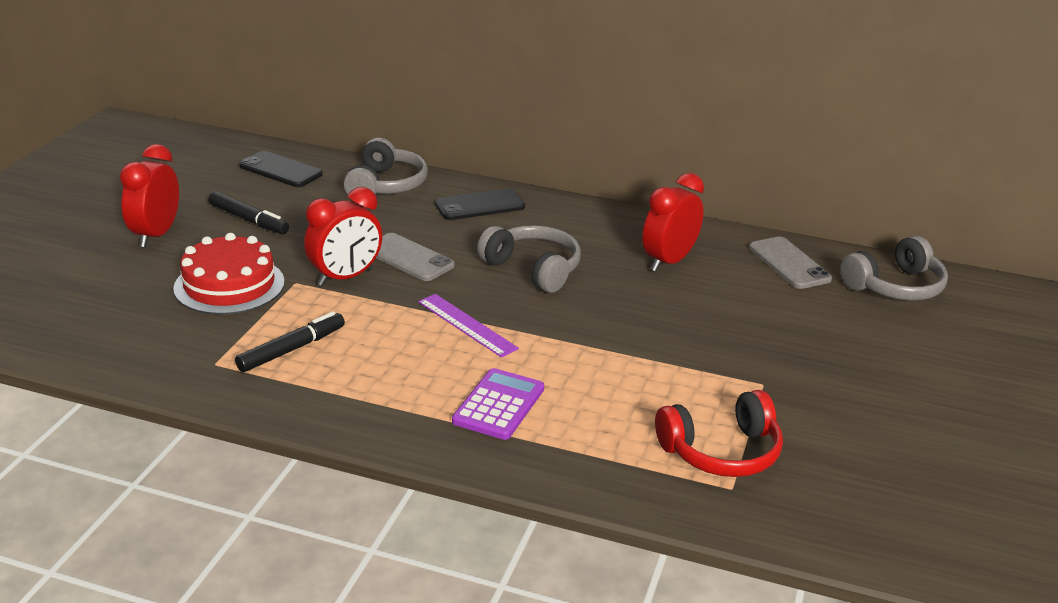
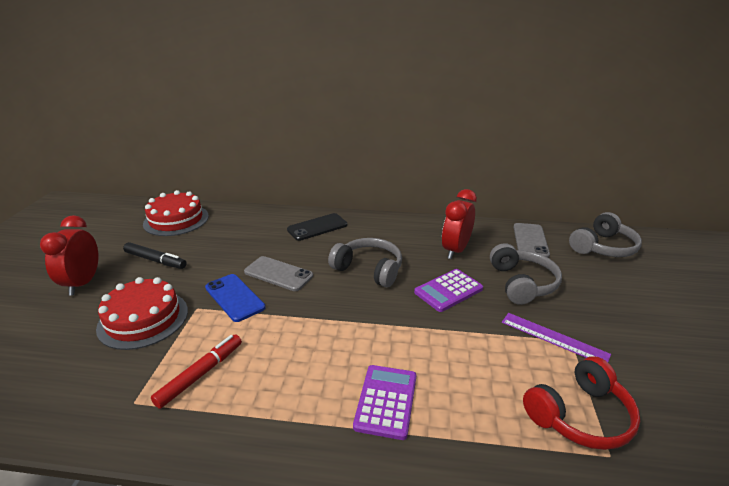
camera: 10 degrees left, 0 degrees up
(281, 170) = (176, 220): black phone -> red cake
(291, 349) = (200, 374): black marker -> red marker
(345, 277) = (235, 297): red clock -> blue phone
(385, 185) = (250, 221): grey headphones -> grey headphones (522, 283)
(467, 325) = (336, 325): purple ruler -> purple ruler (554, 338)
(631, 308) = (448, 290): none -> purple calculator
(789, 263) = (530, 240): grey phone -> grey phone turned 45 degrees clockwise

